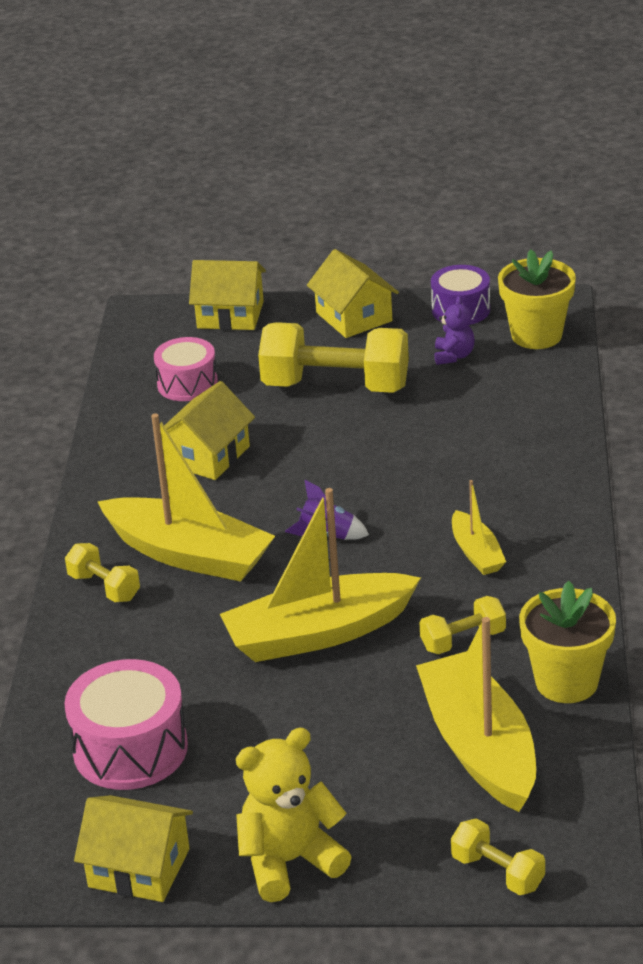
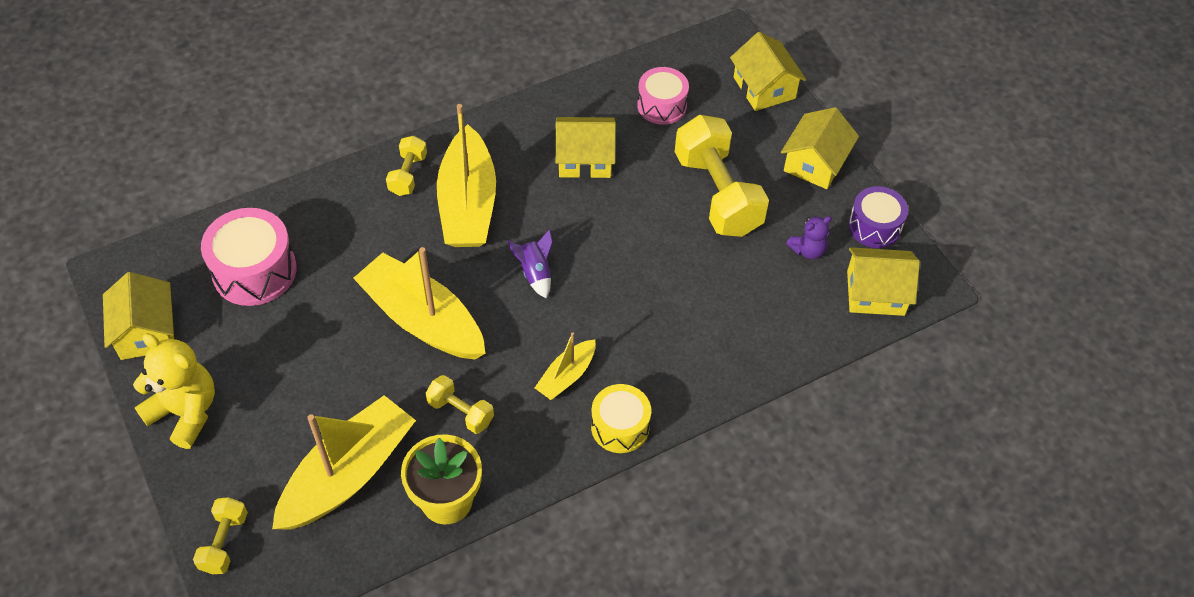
camera: 55 degrees right, 20 degrees up
(536, 335) = (875, 293): yellow flower pot -> yellow house
(565, 536) = (620, 426): none -> yellow drum

